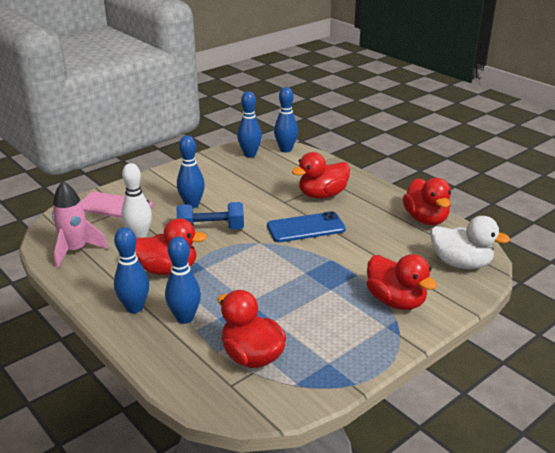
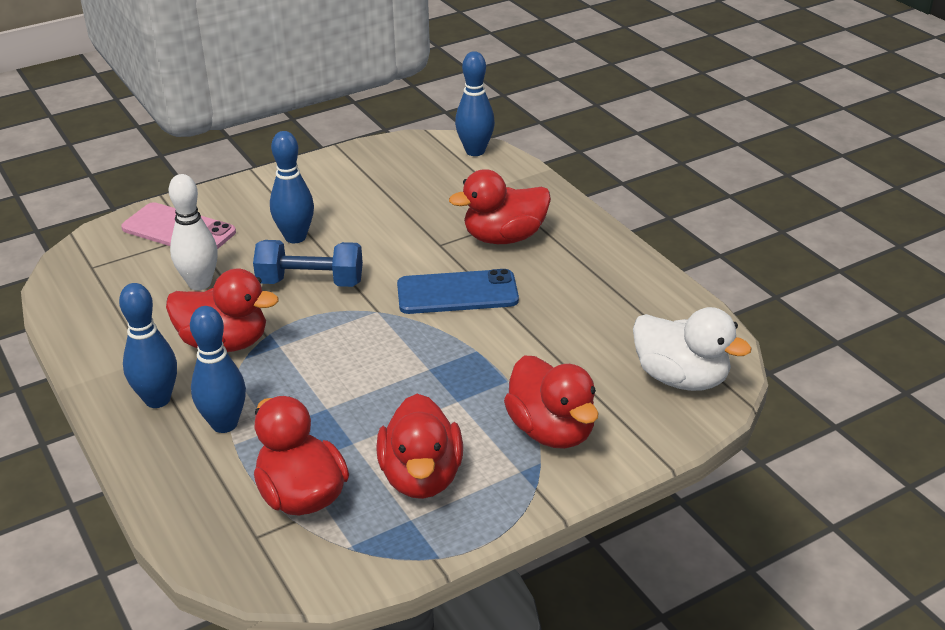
camera: 10 degrees right, 5 degrees up
(76, 250) = (100, 298): pink rocket -> none
(250, 154) = (414, 155): blue bowling pin -> none
(426, 219) = (655, 295): red duck -> red duck (421, 477)

